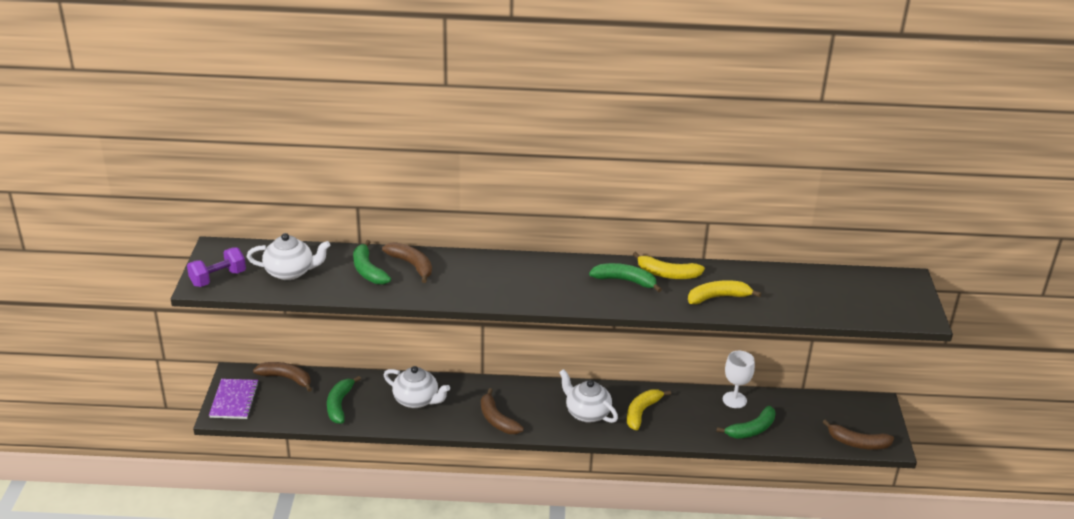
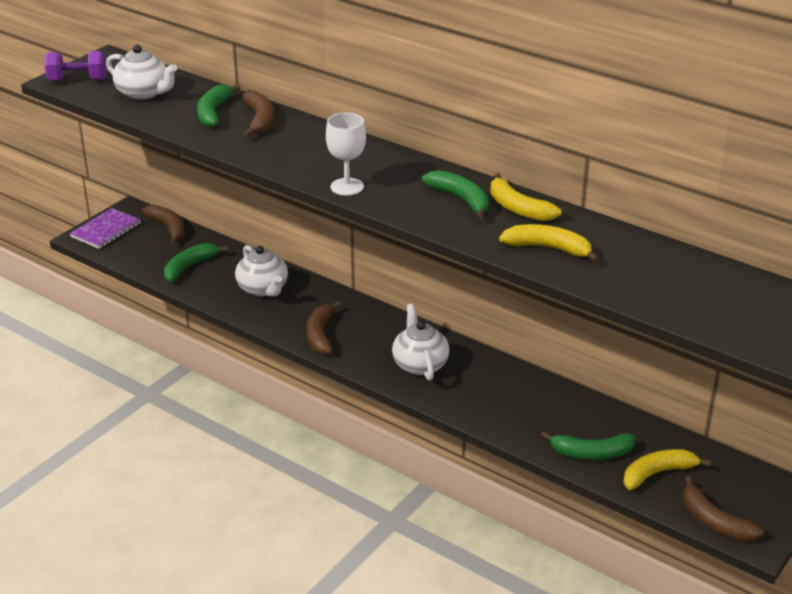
camera: 35 degrees right, 0 degrees up
(642, 412) = (481, 386): yellow banana -> yellow banana (657, 473)
(734, 400) = (604, 415): white goblet -> white goblet (347, 187)

